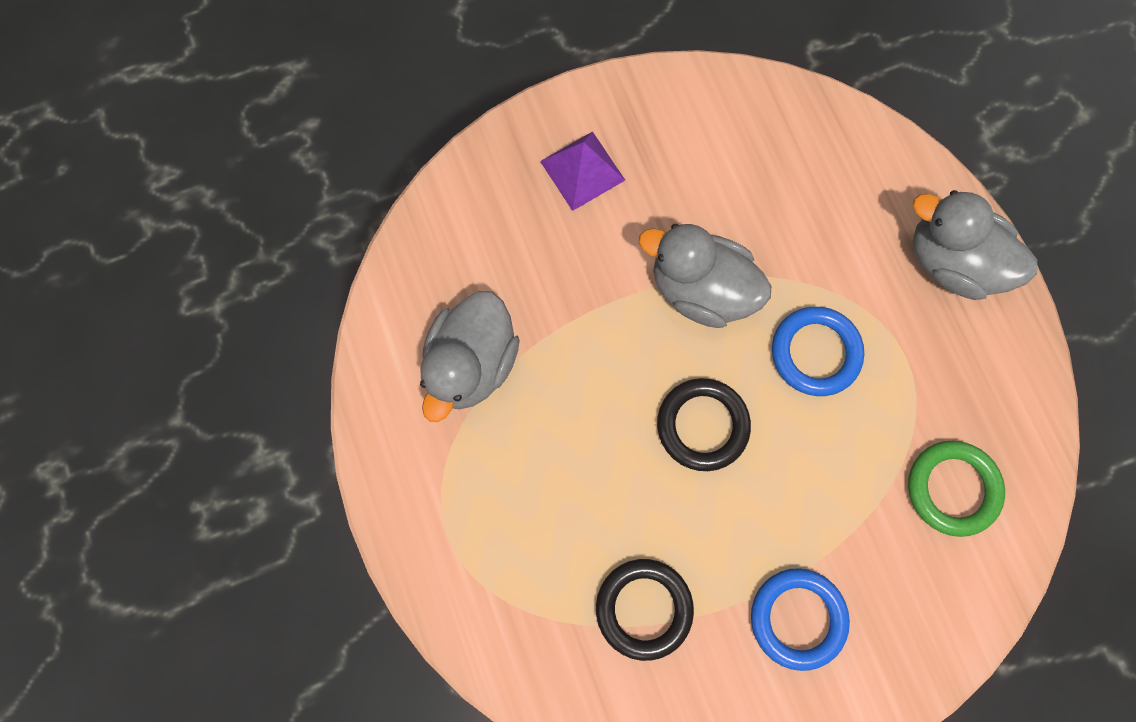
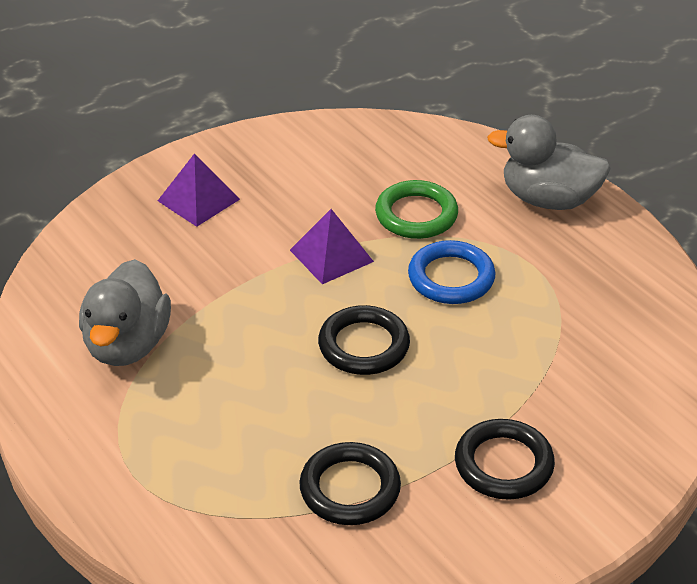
camera: 15 degrees left, 35 degrees down
(700, 289) = (331, 256): grey duck -> purple pyramid
(797, 618) = (503, 464): blue ring -> black ring
(952, 488) = (611, 343): green ring -> green ring (416, 215)

